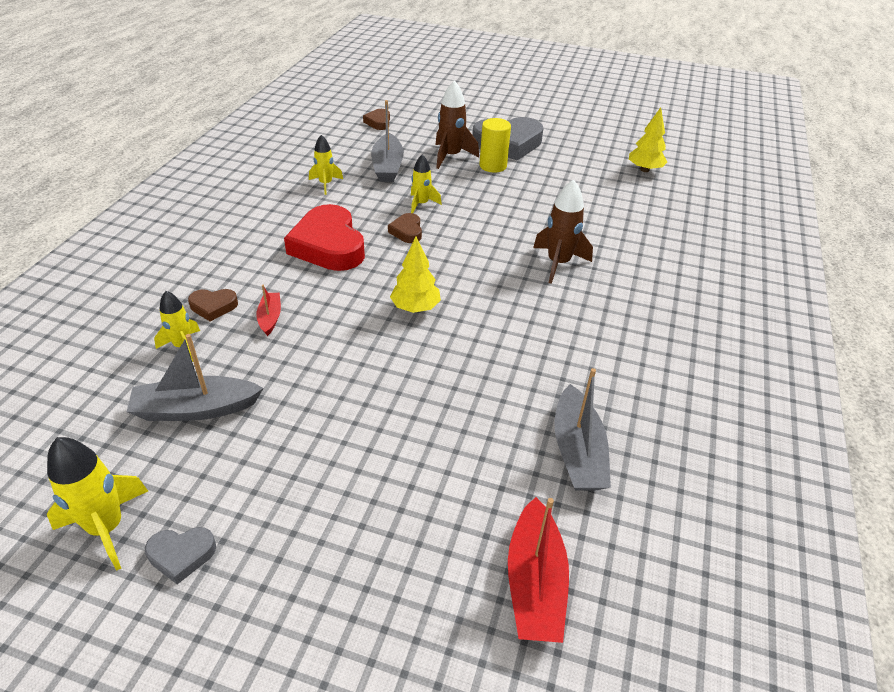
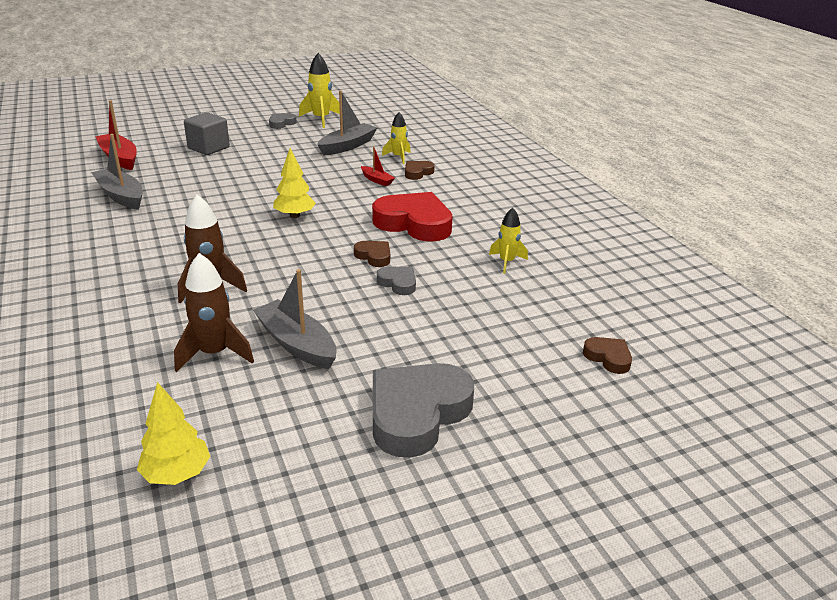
camera: 140 degrees right, 10 degrees down
(376, 530) = (208, 148): none -> grey cube
(387, 166) = (491, 305): grey boat -> grey boat (297, 344)
(421, 204) = (398, 283): yellow rocket -> grey heart
(451, 156) = (453, 352): brown rocket -> brown rocket (214, 354)
(493, 166) = (390, 364): yellow cylinder -> none

